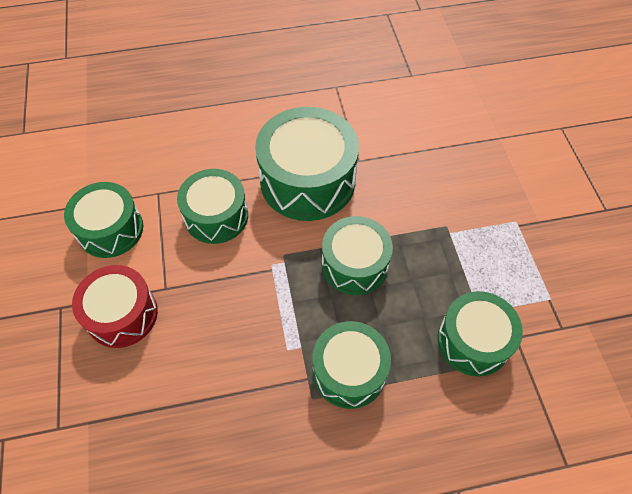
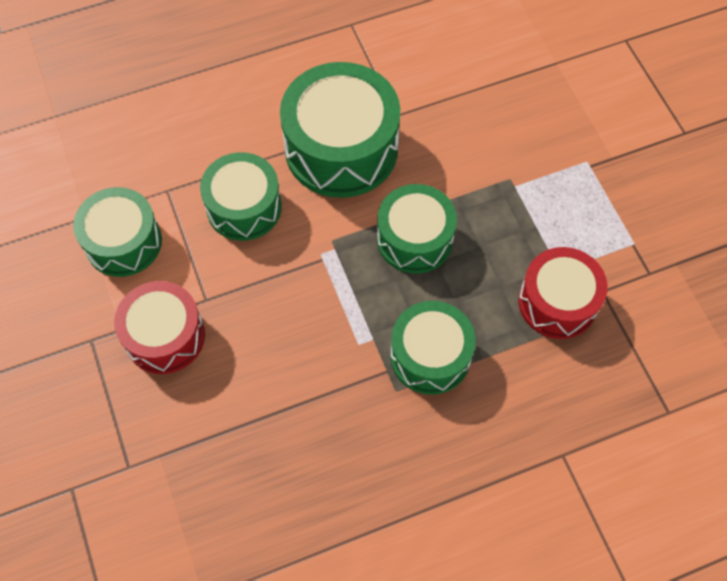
camera: 10 degrees left, 5 degrees up
(473, 341) = (557, 302): green drum -> red drum

